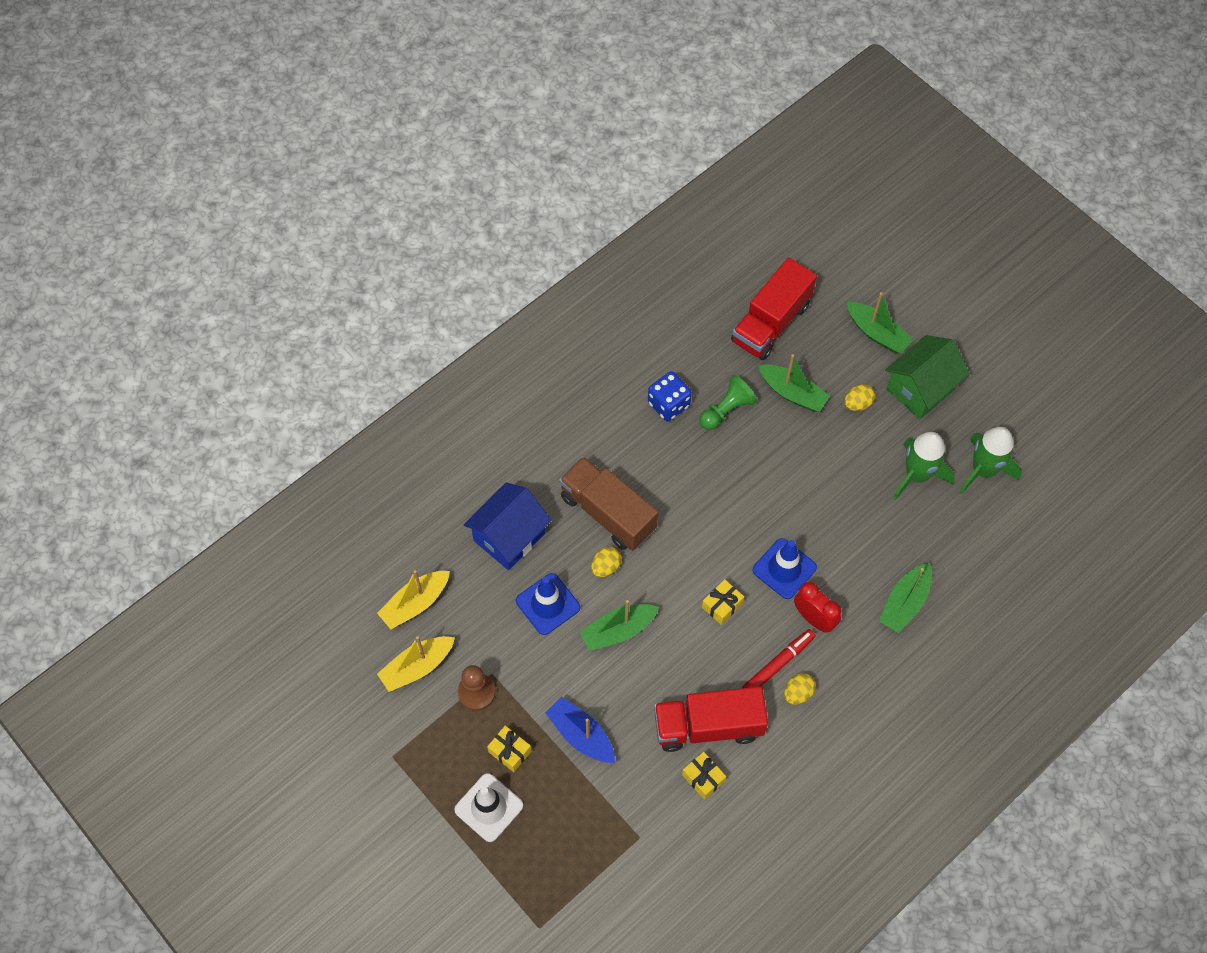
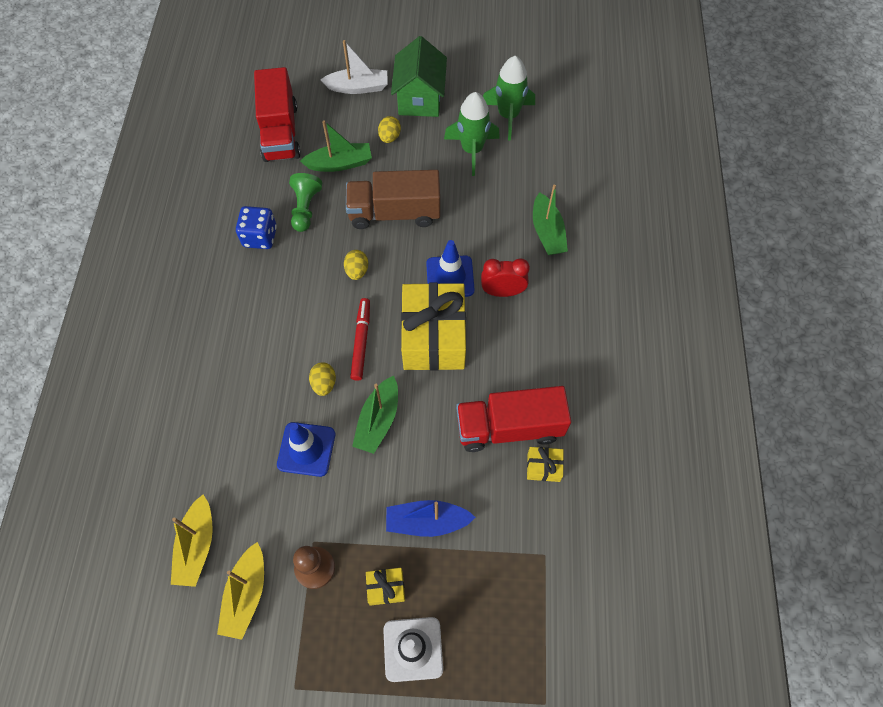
camera: 45 degrees left, 0 degrees up
(509, 537) = (228, 427): blue house -> none
(608, 513) = (288, 345): brown truck -> brown truck (394, 213)
(708, 726) = (509, 428): red truck -> red truck turned 45 degrees clockwise
(722, 605) = (433, 337): yellow gift -> yellow gift, size x2.34
(778, 664) = (511, 342): red marker -> red marker (361, 341)
(798, 693) = (543, 349): yellow egg -> yellow egg (357, 271)
(877, 333) = (358, 87): green boat -> white boat

